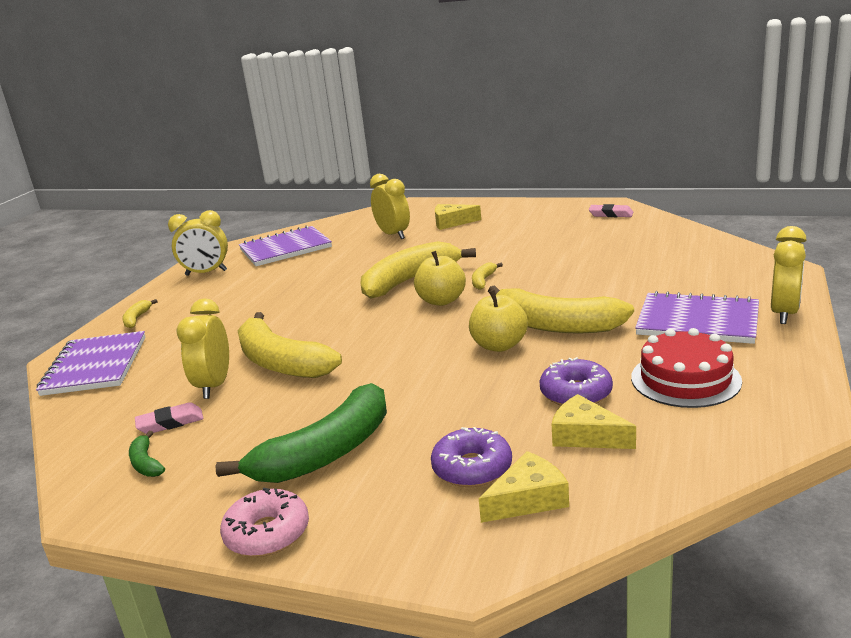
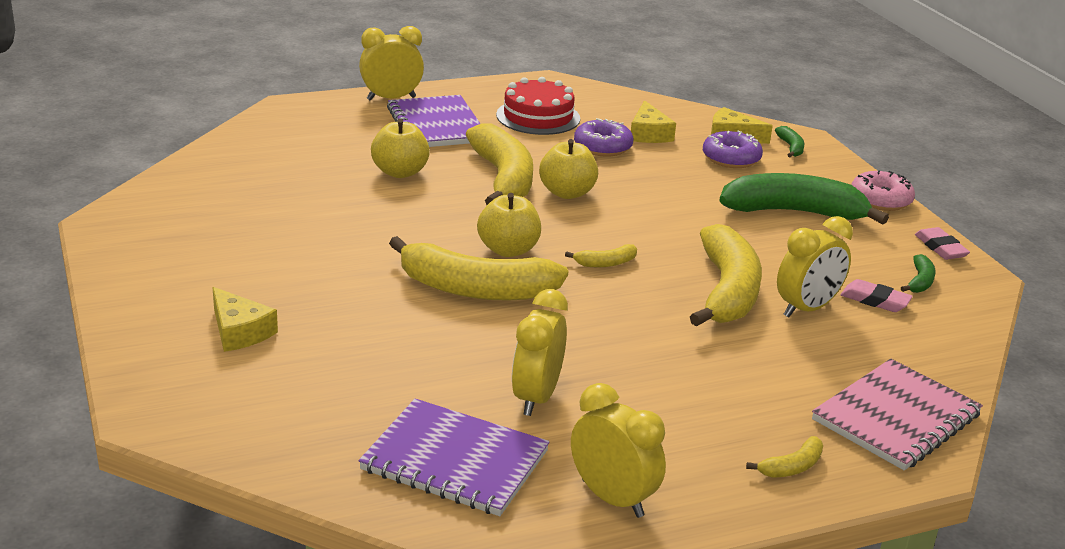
camera: 135 degrees left, 5 degrees up
(95, 366) = (895, 417): purple notebook -> pink notebook
(393, 235) = (323, 368): yellow clock -> yellow clock (536, 397)
(452, 536) = (791, 147): none -> green banana
(483, 281) = (435, 241): yellow banana -> yellow banana (605, 263)
(606, 288) = (400, 172): none -> yellow apple
(611, 214) = (151, 214): pink eraser -> pink eraser (940, 248)

